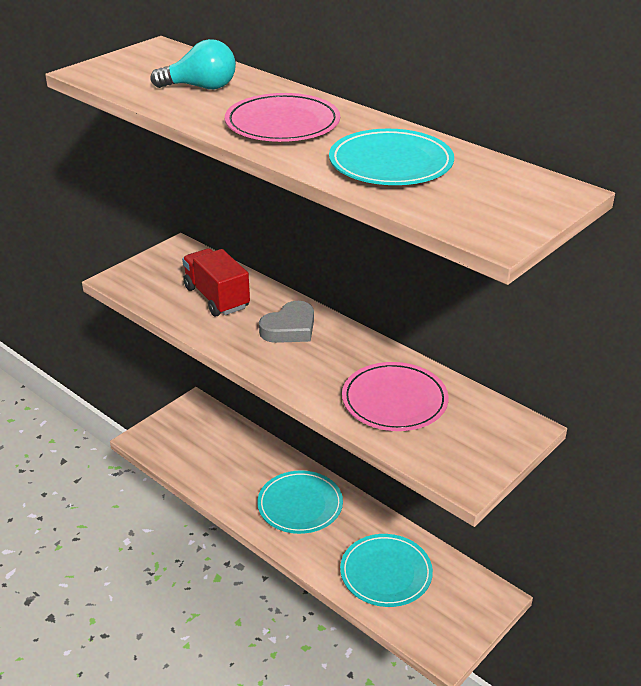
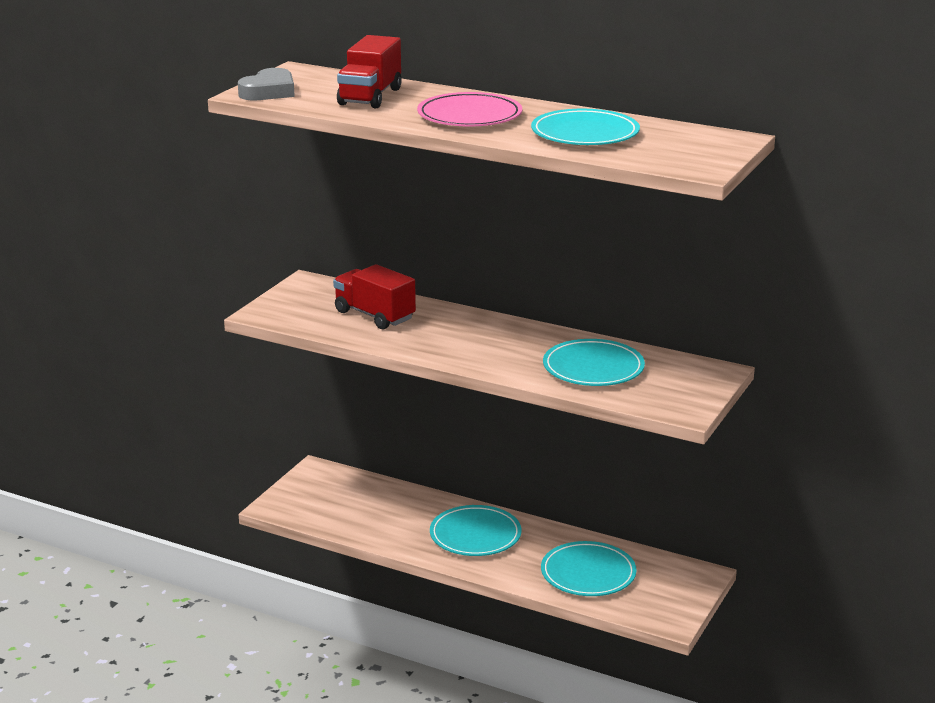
camera: 15 degrees left, 10 degrees down
(201, 87) = (370, 97): turquoise light bulb -> red truck
(289, 328) = (463, 330): grey heart -> grey heart (269, 91)
(394, 401) = (593, 368): pink plate -> turquoise plate

